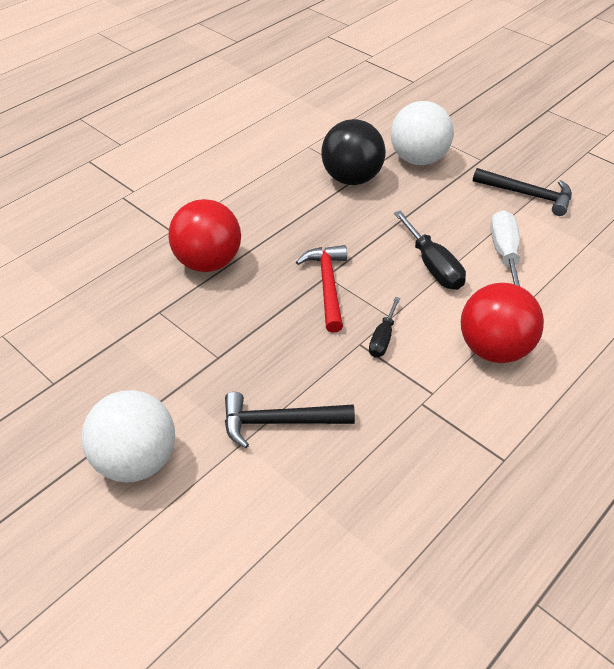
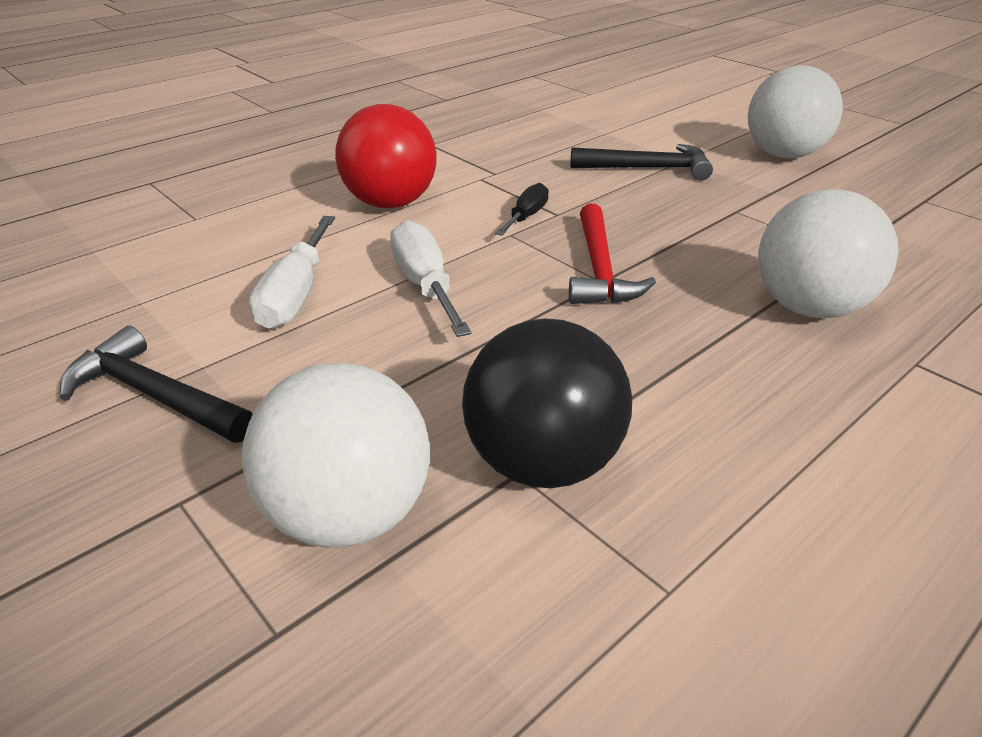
camera: 175 degrees left, 10 degrees down
(208, 262) = (808, 308): red ball -> white ball
(433, 266) = (425, 285): black screwdriver -> white screwdriver

